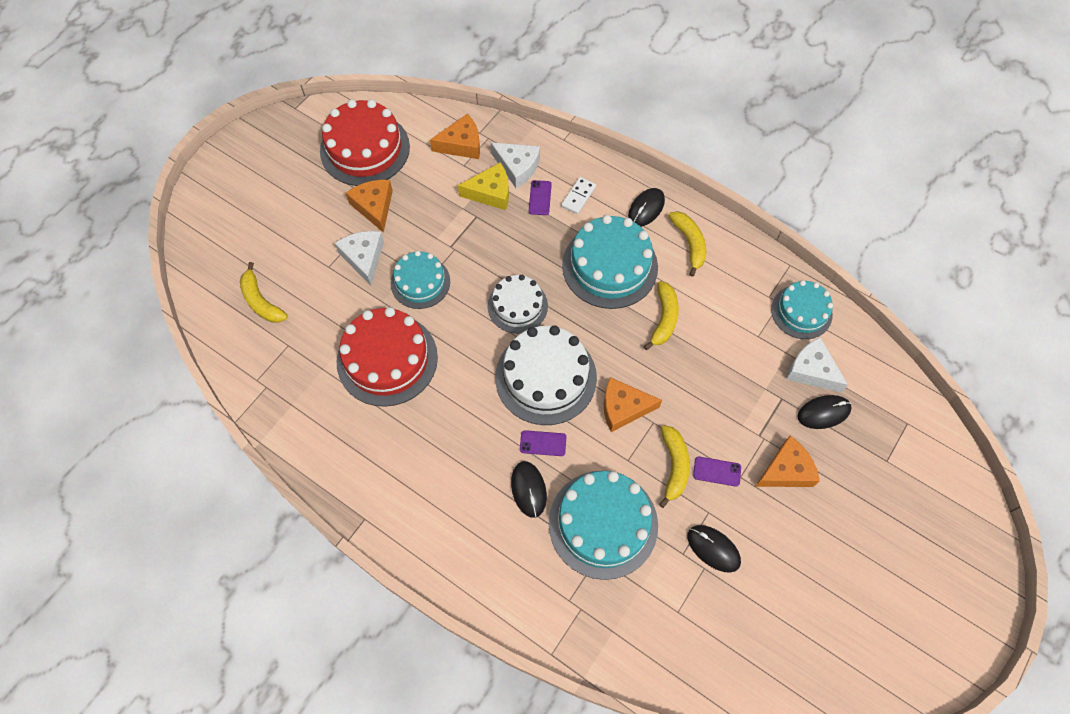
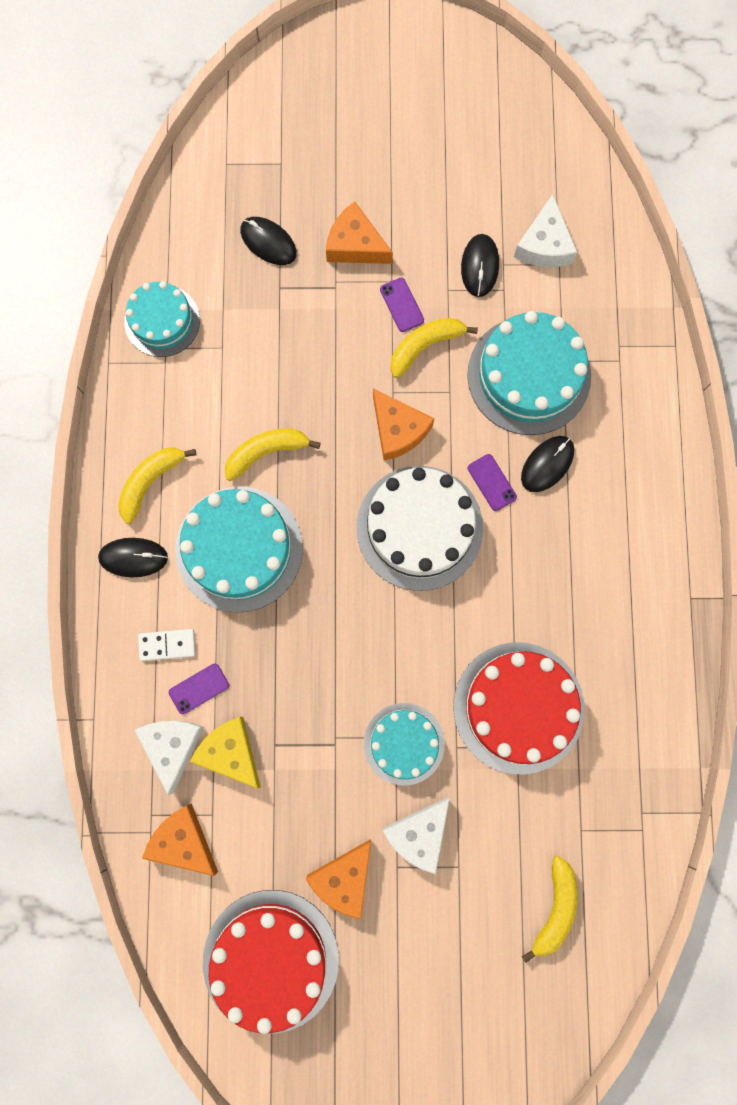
camera: 125 degrees left, 15 degrees up
(517, 306) = (358, 614): white cake -> none
(811, 370) = (227, 276): white cheese -> white cheese (544, 244)

